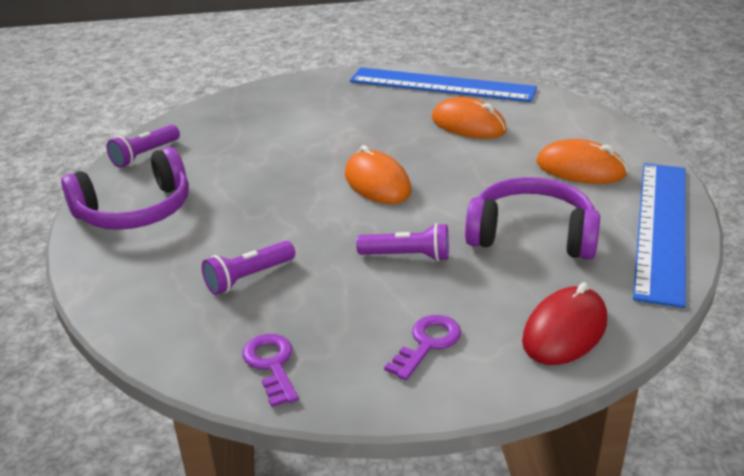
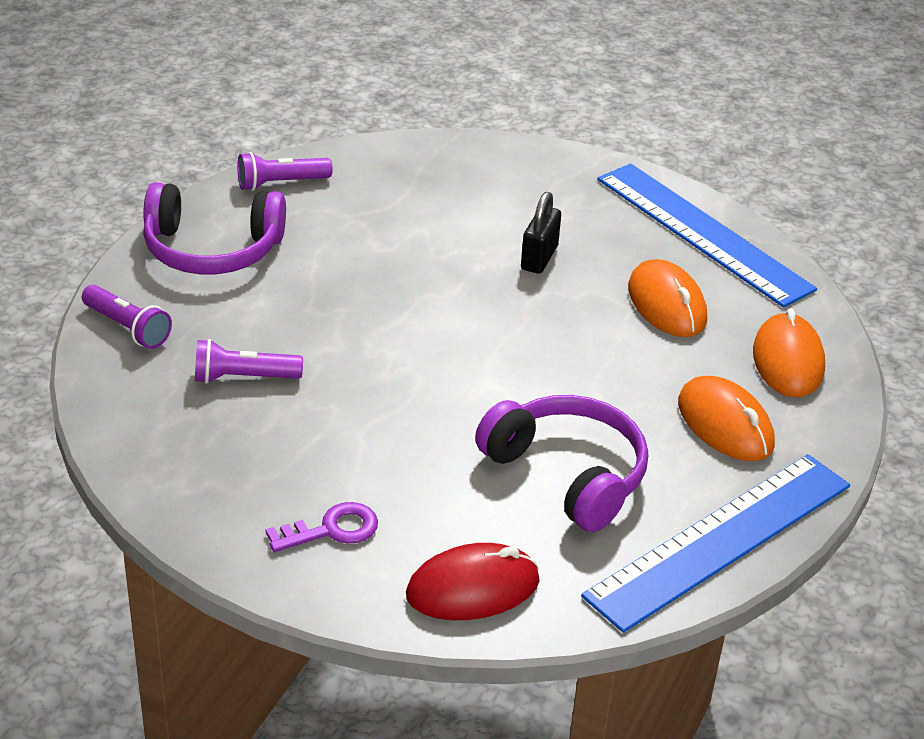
camera: 30 degrees right, 5 degrees up
(271, 365) = (179, 475): purple key -> none
(365, 131) = (539, 258): none -> black padlock
(377, 183) = (478, 332): orange mouse -> orange mouse (788, 361)
(407, 256) = (414, 432): purple flashlight -> purple flashlight (127, 328)

